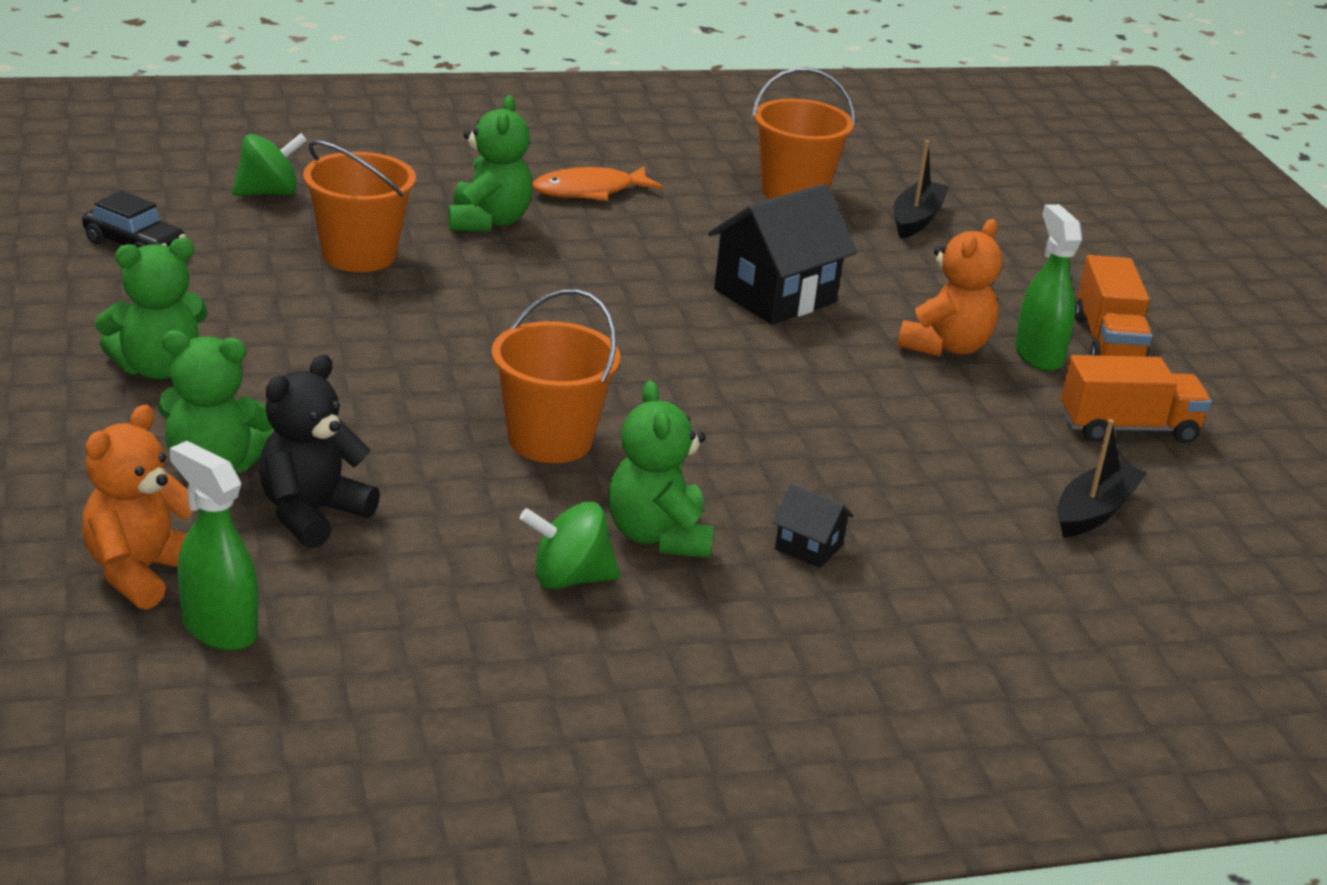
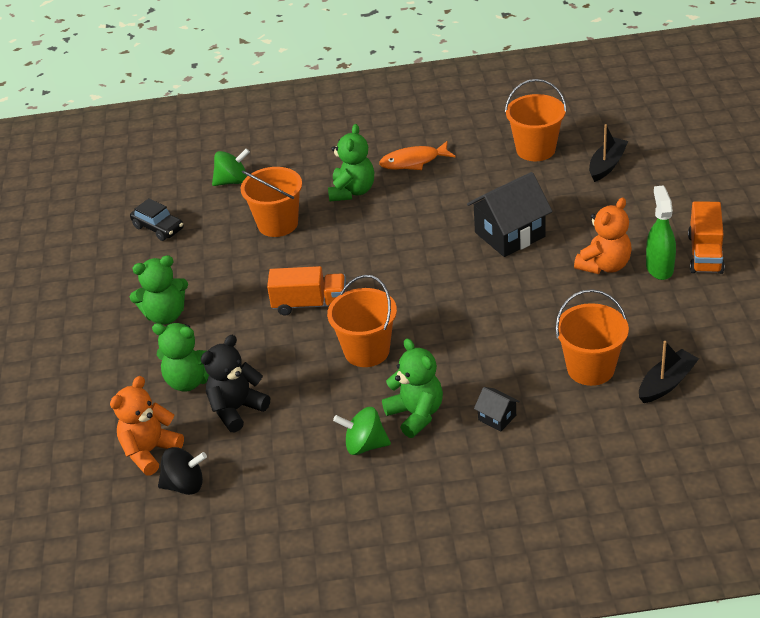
camera: 15 degrees right, 10 degrees up
(219, 628) = (185, 485): green spray bottle -> black spinning top
(658, 536) = (416, 414): green teddy bear -> green teddy bear turned 150 degrees clockwise
(958, 485) = (590, 368): none -> orange bucket
(1128, 428) = (701, 320): orange truck -> orange truck (310, 304)

